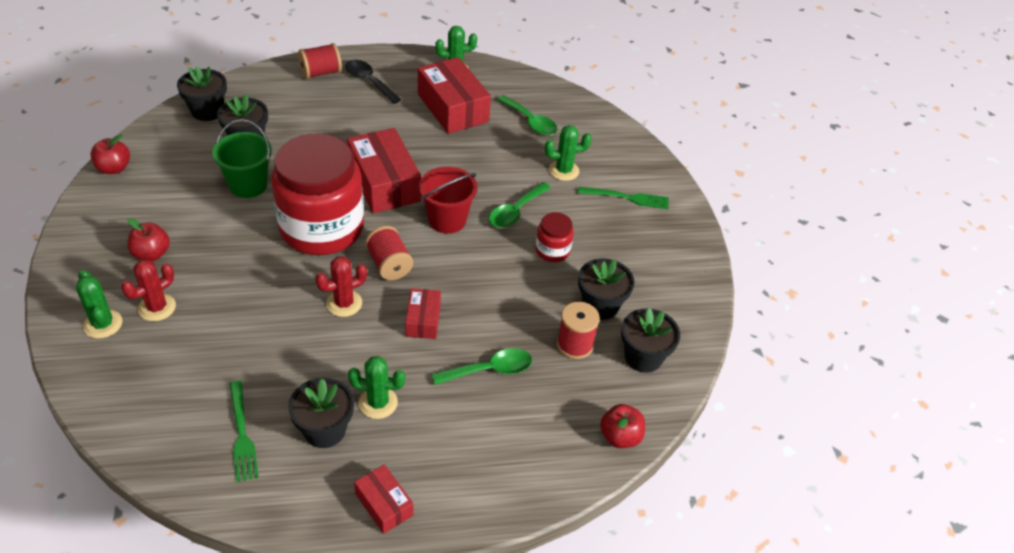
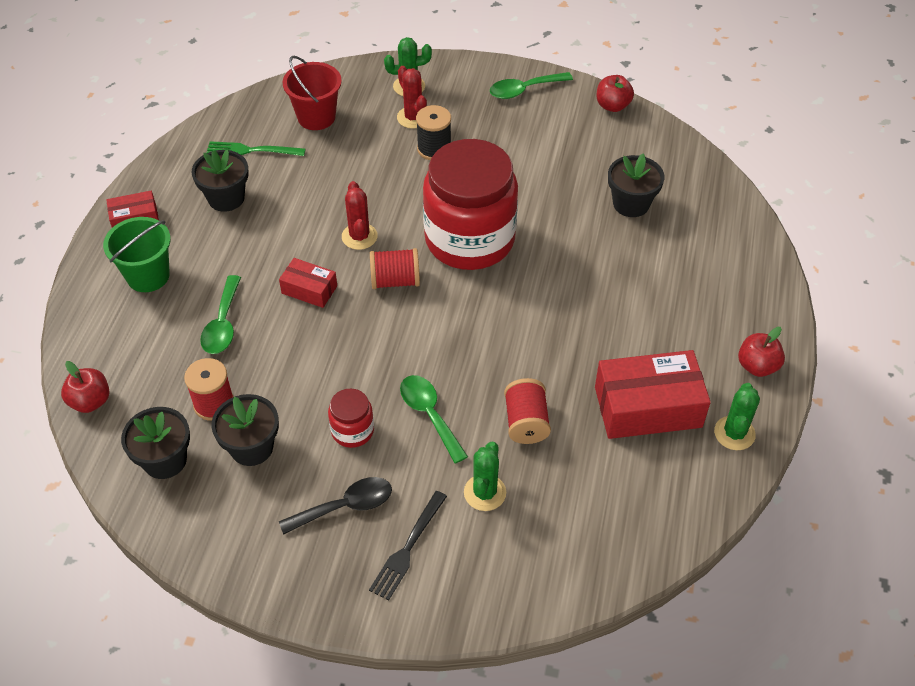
camera: 115 degrees right, 5 degrees up
(151, 254) = (481, 120): red apple -> red apple (757, 366)
(204, 279) = (434, 149): none -> black spool
(207, 111) = (692, 179): black flower pot -> none
(248, 185) = (556, 194): green bucket -> green bucket (148, 276)
(321, 73) = (751, 288): red spool -> red spool (526, 422)
(369, 81) = (724, 331): black spoon -> black spoon (345, 506)
(378, 403) = (233, 236): green cactus -> none
(384, 183) = (522, 304): red box -> none
(447, 220) = (441, 345): red bucket -> red bucket (316, 117)
(530, 122) = (596, 488): green spoon -> green spoon (524, 90)
(627, 198) = (407, 548): green fork -> black fork

